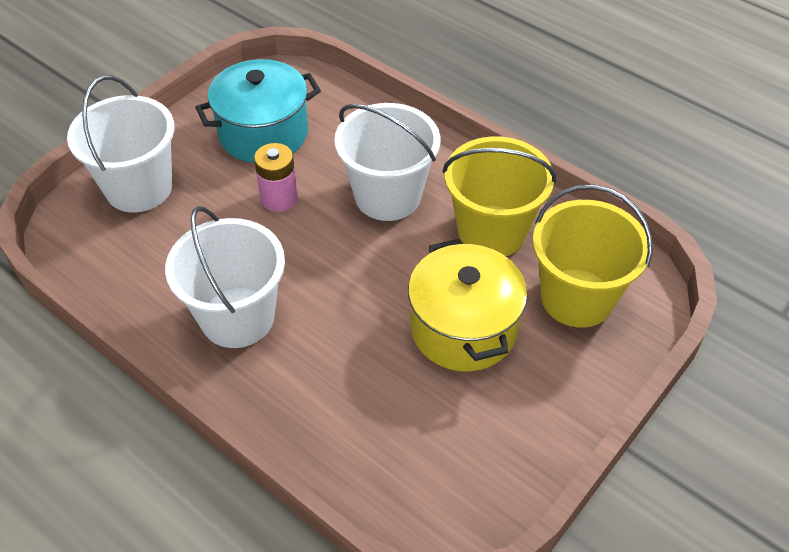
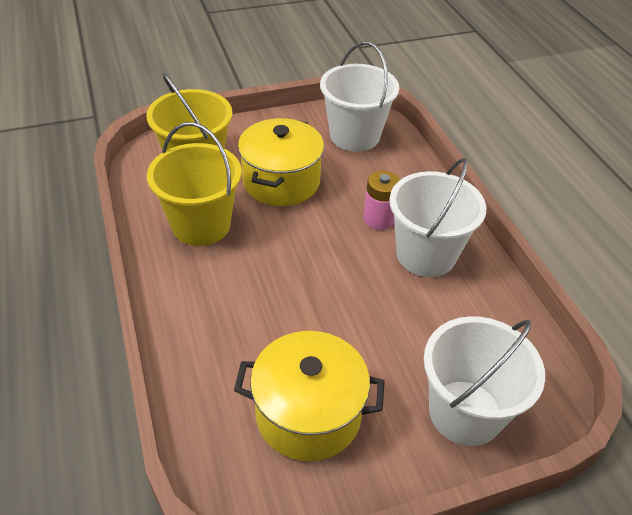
camera: 150 degrees left, 5 degrees down
(263, 133) = (308, 414): turquoise pot -> yellow pot
(279, 198) = (339, 332): pink battery -> pink battery (379, 219)
(388, 196) = (248, 288): white bucket -> white bucket (354, 136)

